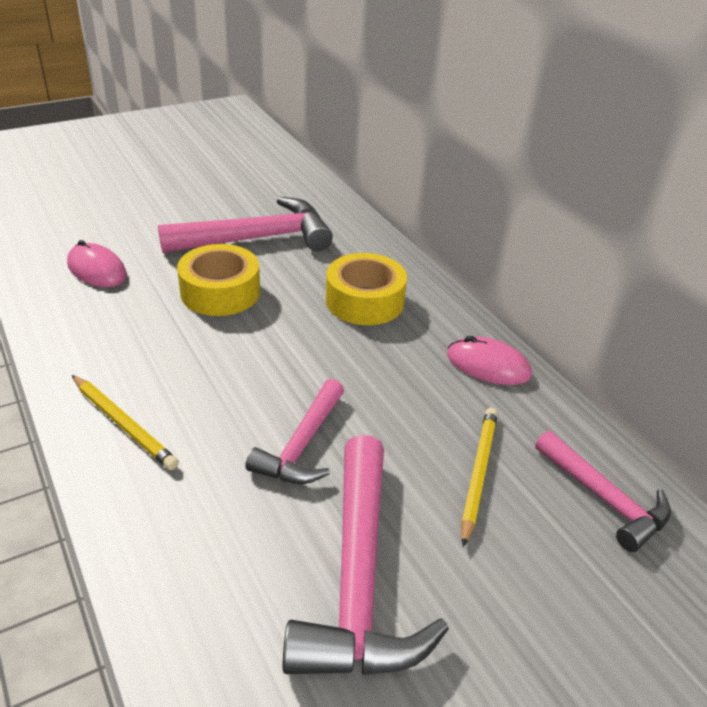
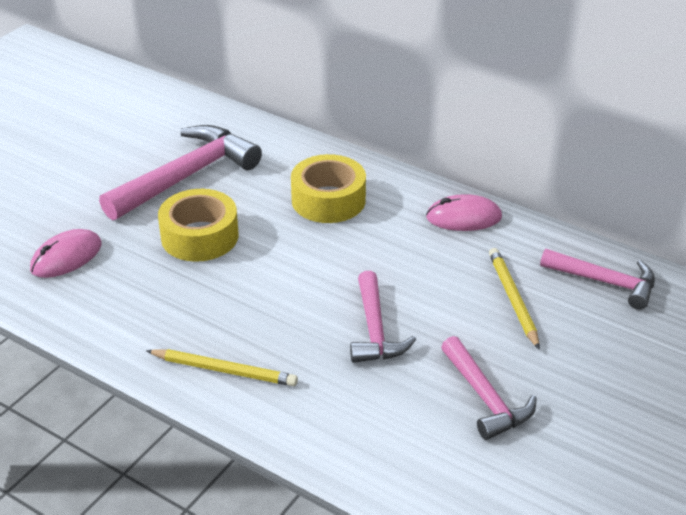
camera: 25 degrees left, 0 degrees up
(97, 269) = (66, 257): pink mouse -> pink mouse turned 60 degrees counterclockwise
(358, 579) = (486, 398): pink hammer -> pink hammer, size x0.61

